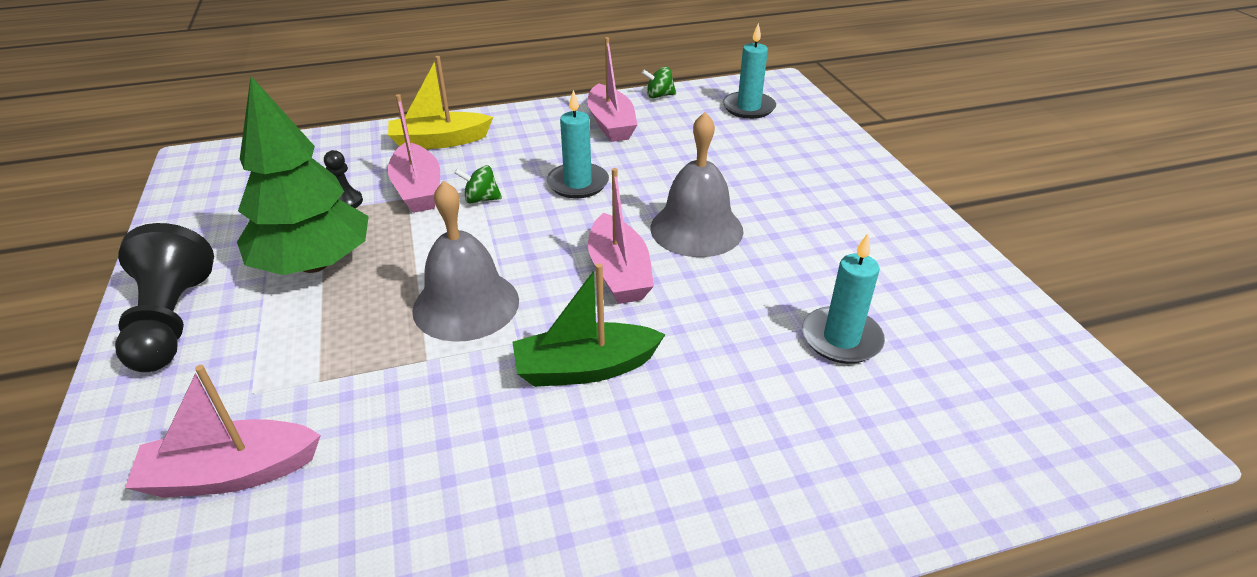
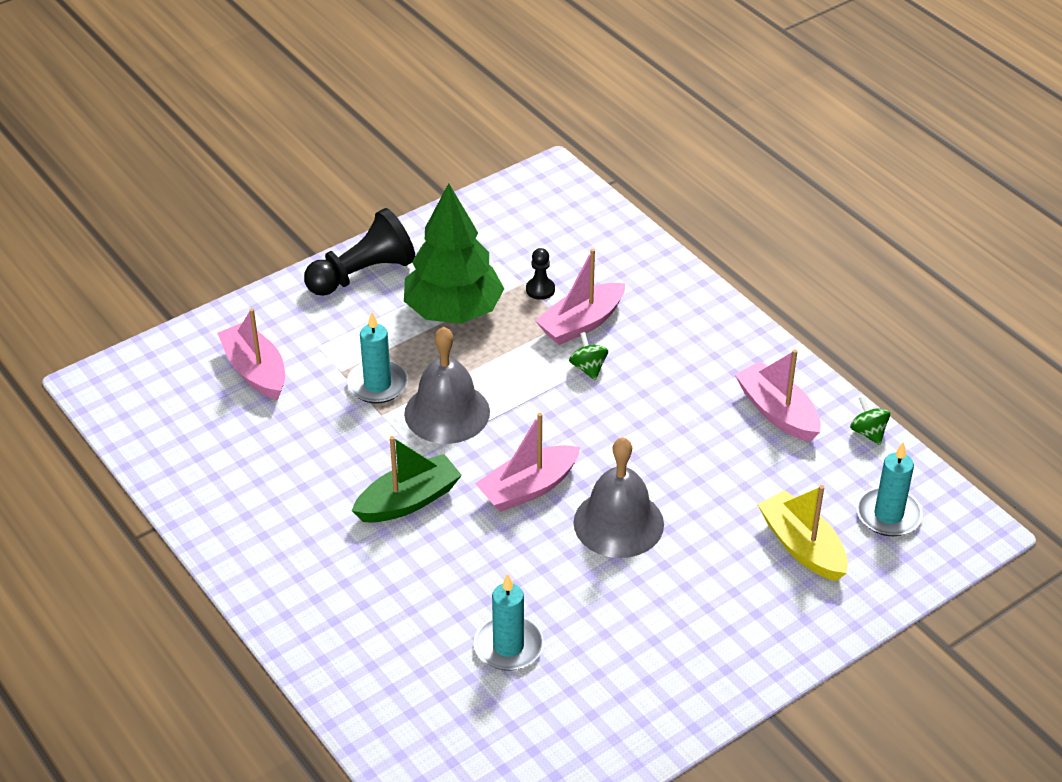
camera: 70 degrees right, 5 degrees up
(439, 141) = (668, 304): yellow boat -> yellow boat (802, 546)
(578, 183) = (649, 422): turquoise candle -> turquoise candle (377, 384)
(585, 368) = (408, 501): green boat -> green boat turned 90 degrees clockwise
(611, 124) = (777, 412): pink boat -> pink boat turned 90 degrees clockwise

